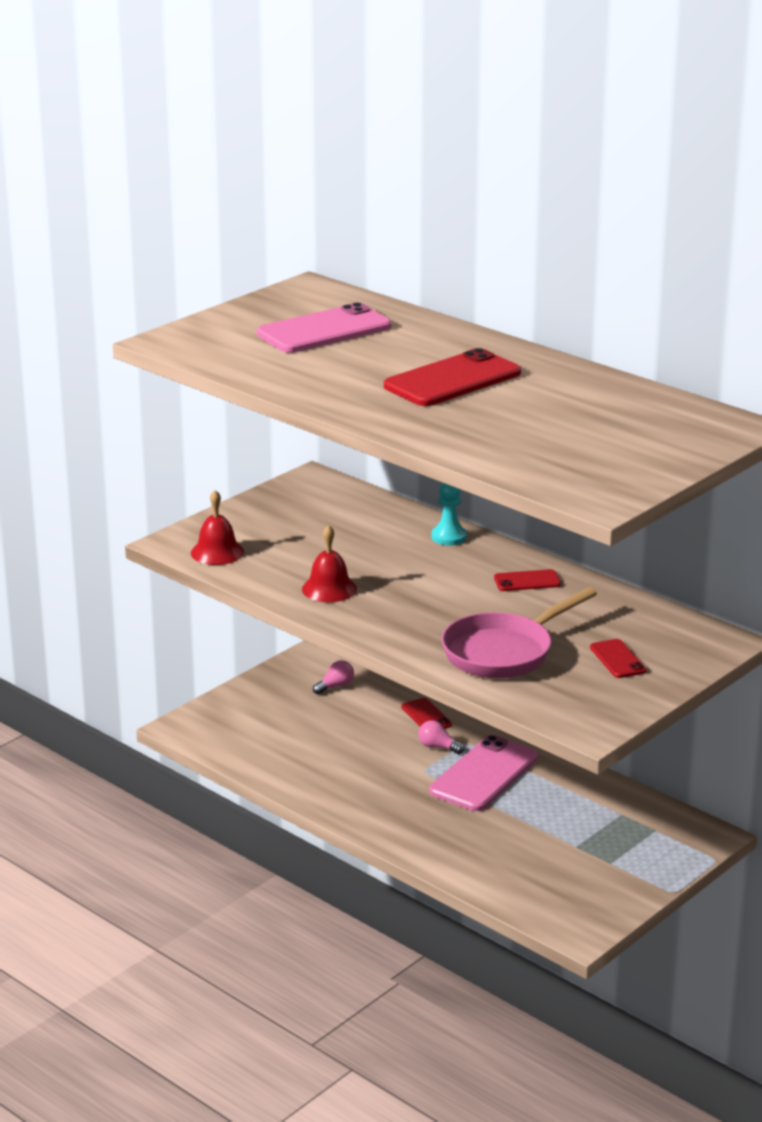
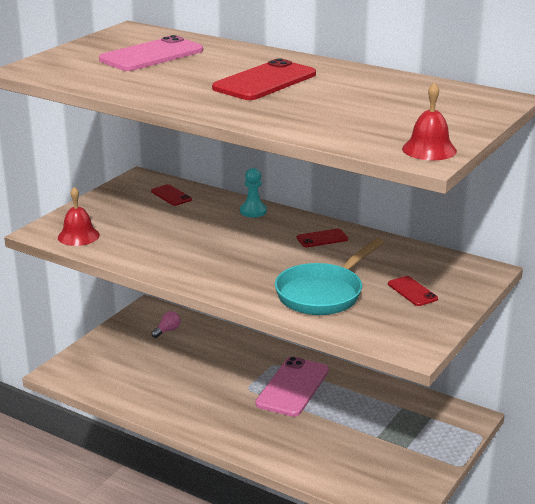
camera: 10 degrees left, 0 degrees up
(329, 589) = (172, 256): red bell -> red bell (429, 149)
(426, 716) = (239, 346): red phone -> red phone (171, 195)
(438, 747) = (253, 369): pink light bulb -> none
(504, 652) = (323, 293): pink pan -> turquoise pan

